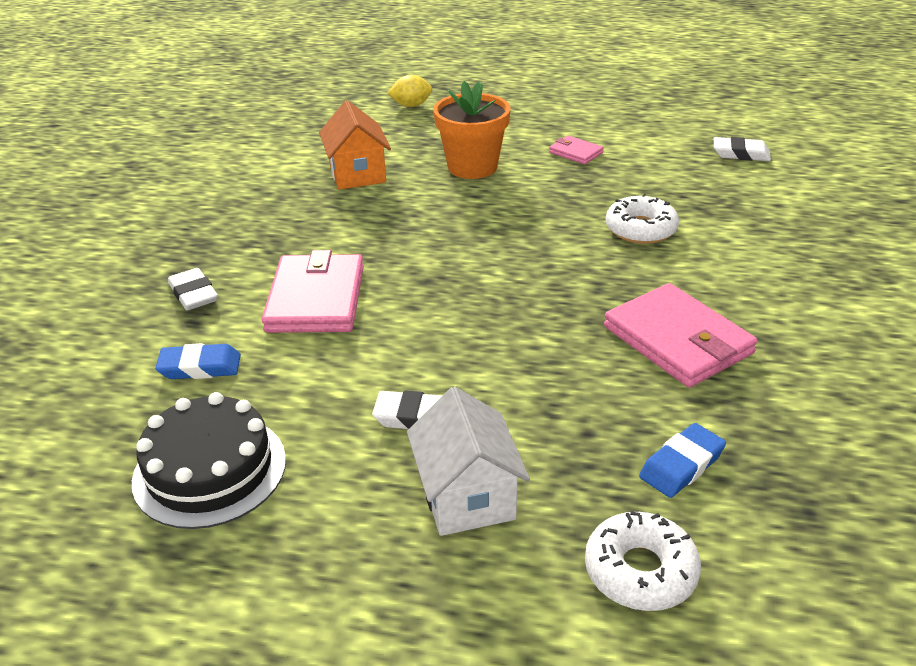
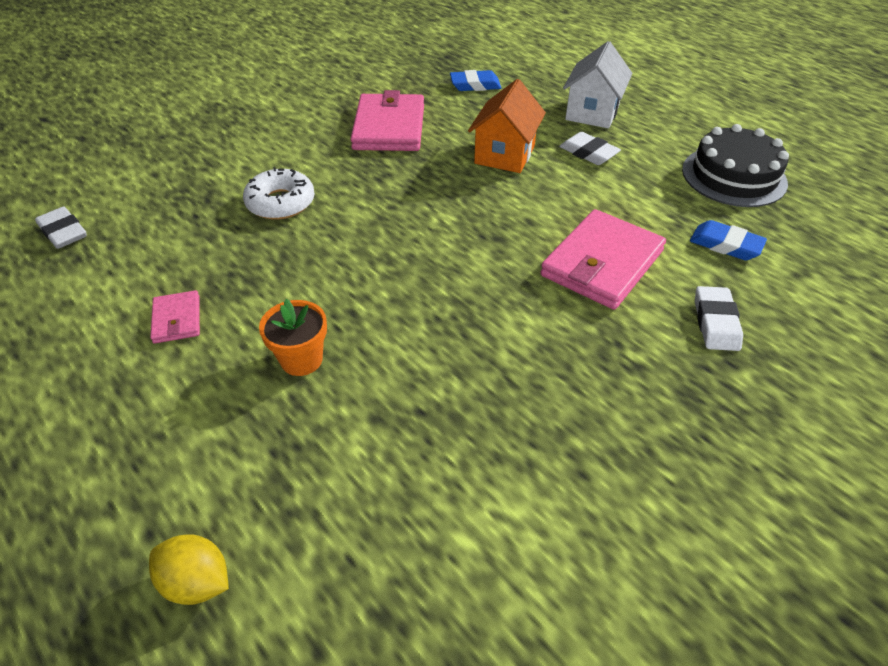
camera: 145 degrees left, 10 degrees up
(357, 174) = (436, 426): orange house -> orange house (504, 155)
(472, 167) = (301, 359): orange flower pot -> orange flower pot, size x0.62
(640, 571) = (541, 67): white donut -> none

